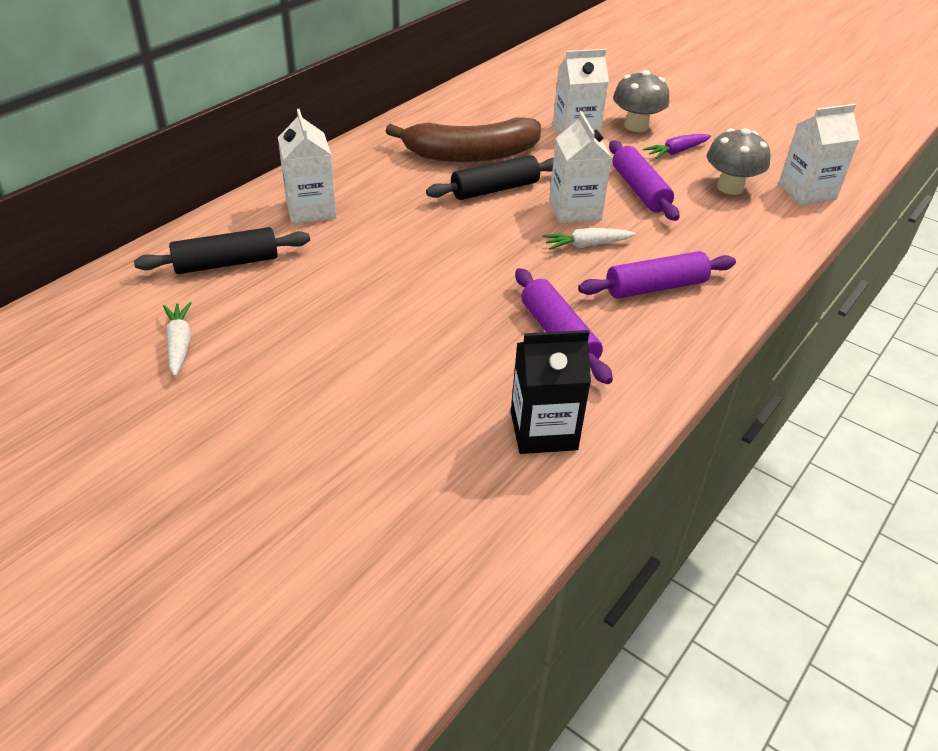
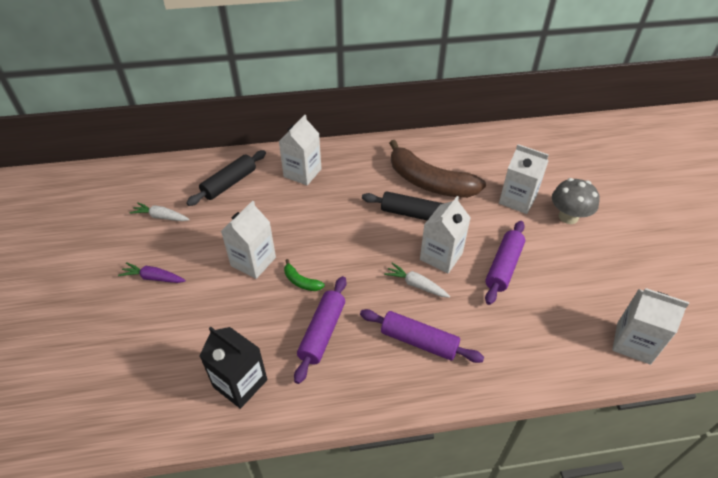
camera: 45 degrees right, 5 degrees up
(179, 344) = (161, 217): white carrot -> white carrot turned 105 degrees counterclockwise
(226, 263) = (229, 183): black rolling pin -> black rolling pin turned 75 degrees counterclockwise
(383, 320) = (253, 261): none -> white carton
(468, 306) = (301, 281): none -> green banana
(676, 152) = (571, 252): purple carrot -> purple carrot (154, 278)
(730, 187) = (574, 303): grey mushroom -> none

